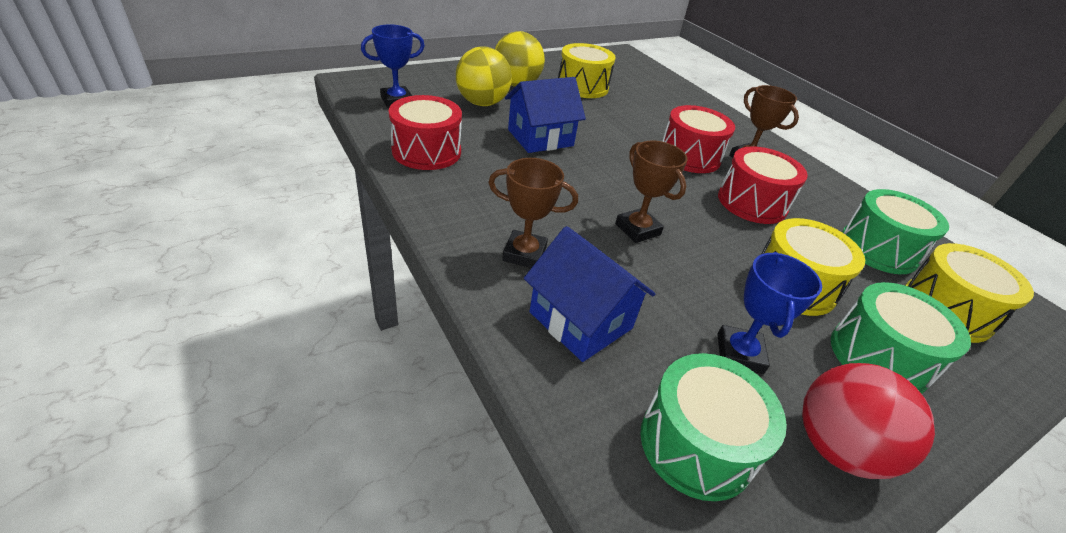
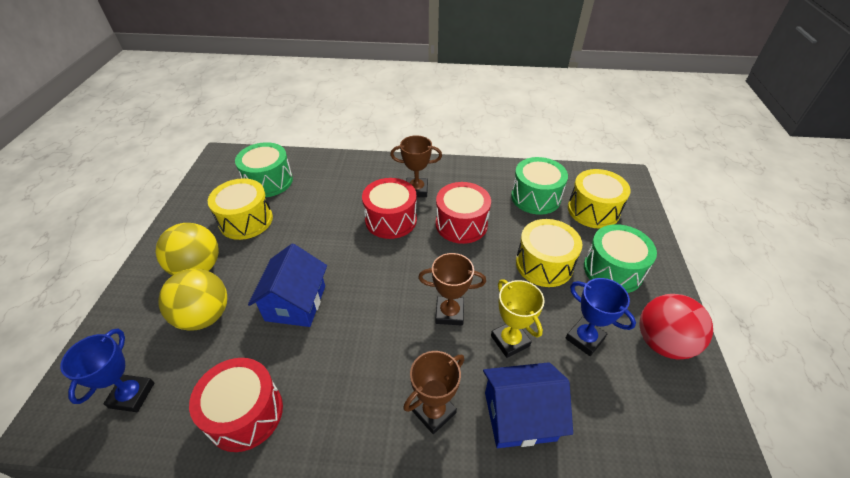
camera: 50 degrees left, 5 degrees up
(659, 285) = (510, 341): none -> yellow trophy
(696, 444) = (640, 415): green drum -> green drum (268, 181)

